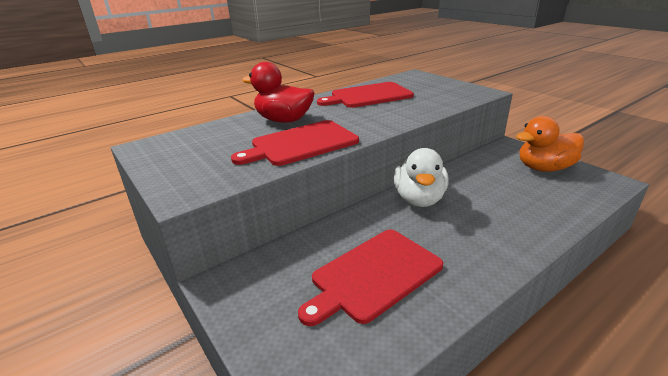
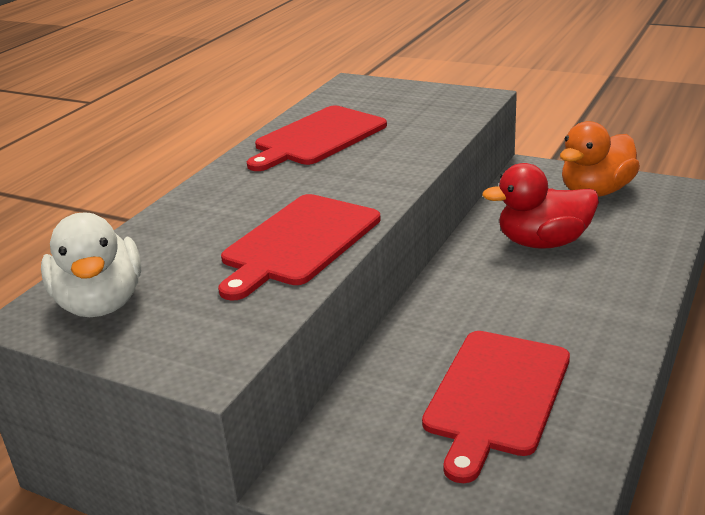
camera: 25 degrees left, 0 degrees up
(283, 120) = (227, 211): red duck -> red duck (543, 242)
(419, 199) = (474, 279): white duck -> white duck (101, 303)

